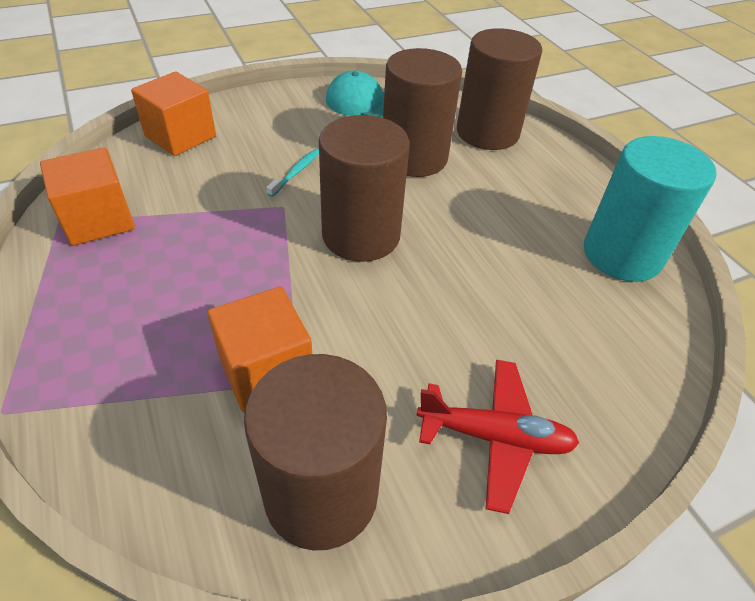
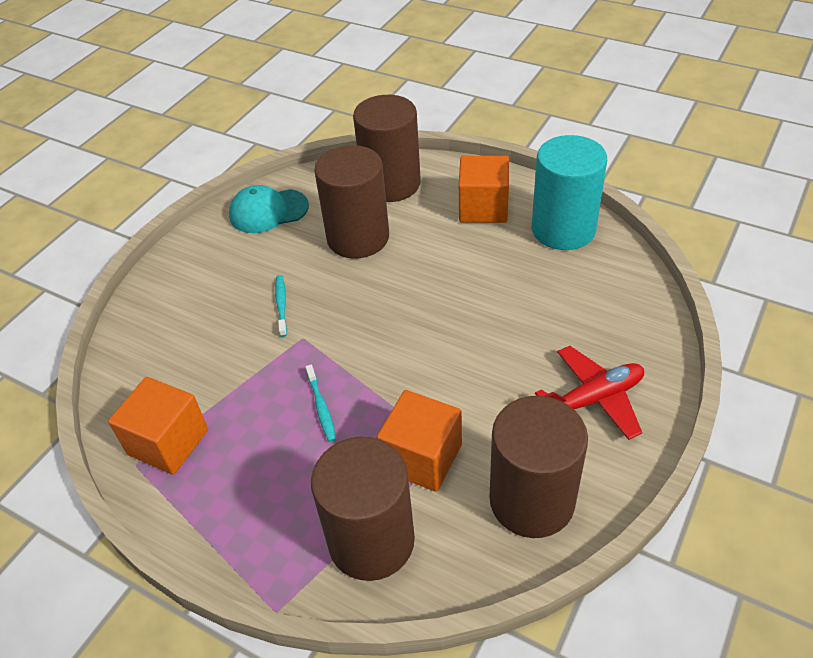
camera: 30 degrees left, 0 degrees up
(180, 136) = (147, 332): orange cube -> orange cube (483, 208)
(234, 269) = (321, 407): none -> turquoise toothbrush
(361, 235) = (384, 324): brown cylinder -> brown cylinder (371, 541)

